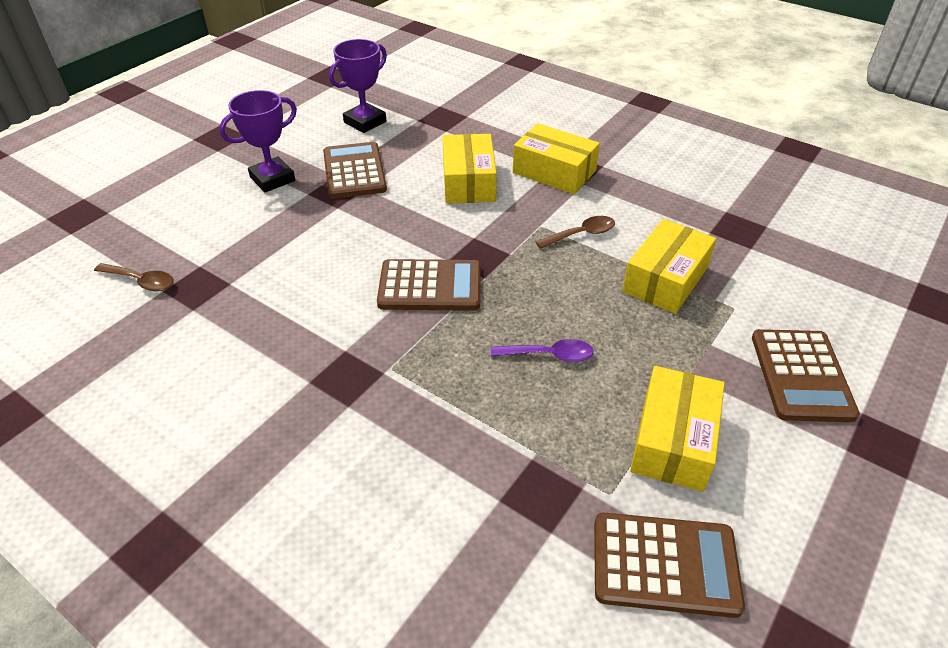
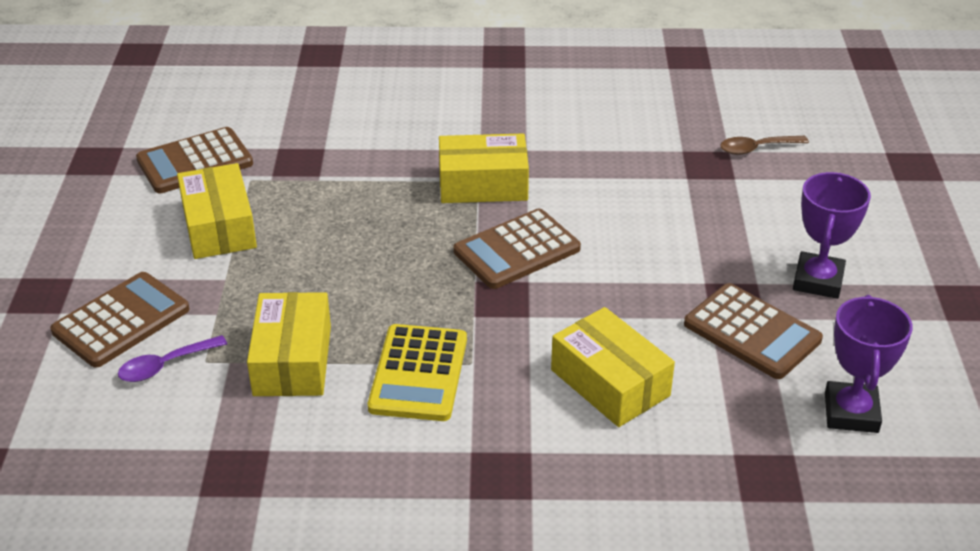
camera: 145 degrees right, 5 degrees down
(549, 355) = (358, 242): purple spoon -> purple spoon (165, 365)
(554, 172) = (523, 452): yellow box -> yellow box (483, 184)
(581, 234) = (418, 373): brown spoon -> yellow calculator
(801, 375) = (121, 321): brown calculator -> brown calculator turned 75 degrees clockwise

